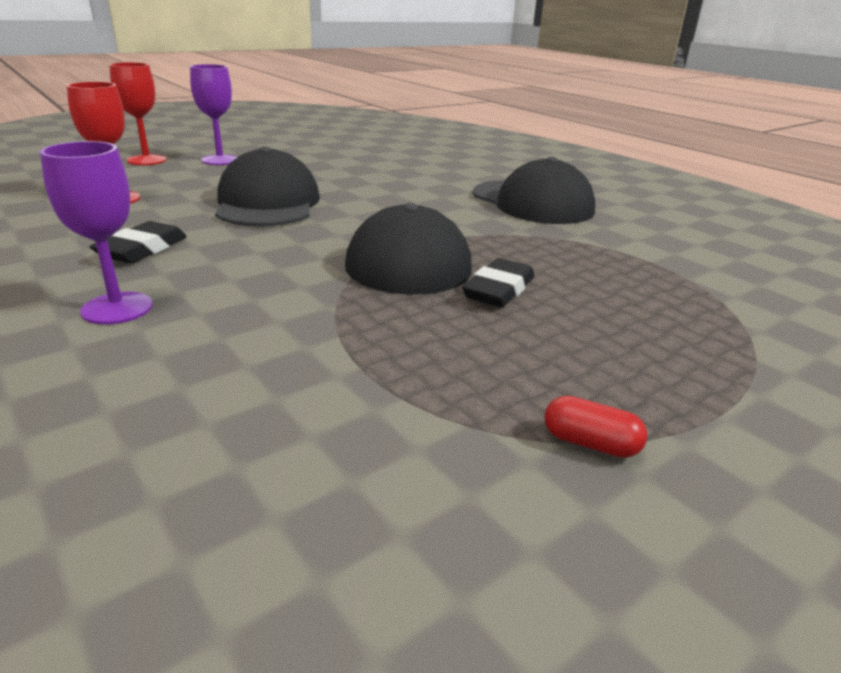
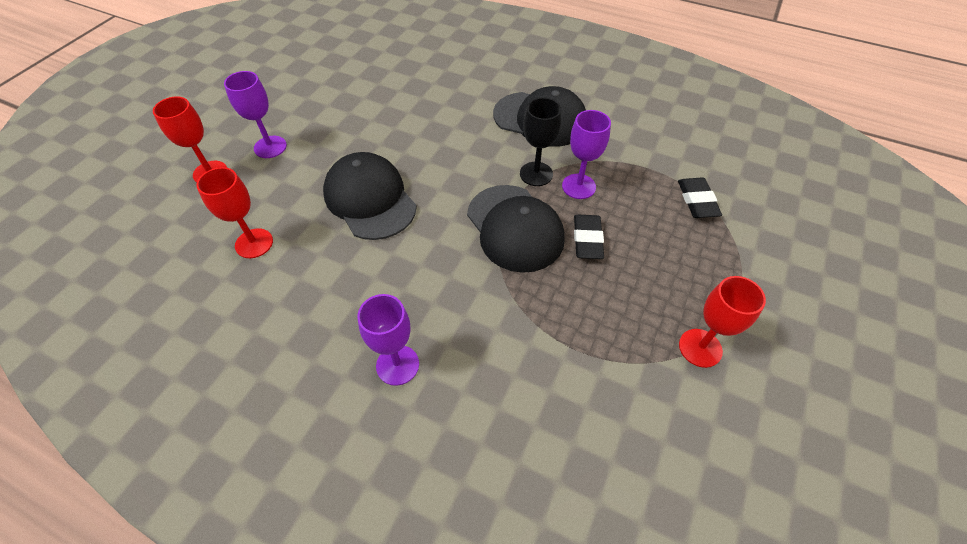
camera: 25 degrees left, 25 degrees up
(142, 249) = (345, 298): black eraser -> black eraser (697, 201)
(483, 231) = (536, 174): none -> black goblet
(532, 251) = (578, 186): none -> purple goblet
(590, 443) = (700, 348): red capsule -> red goblet

